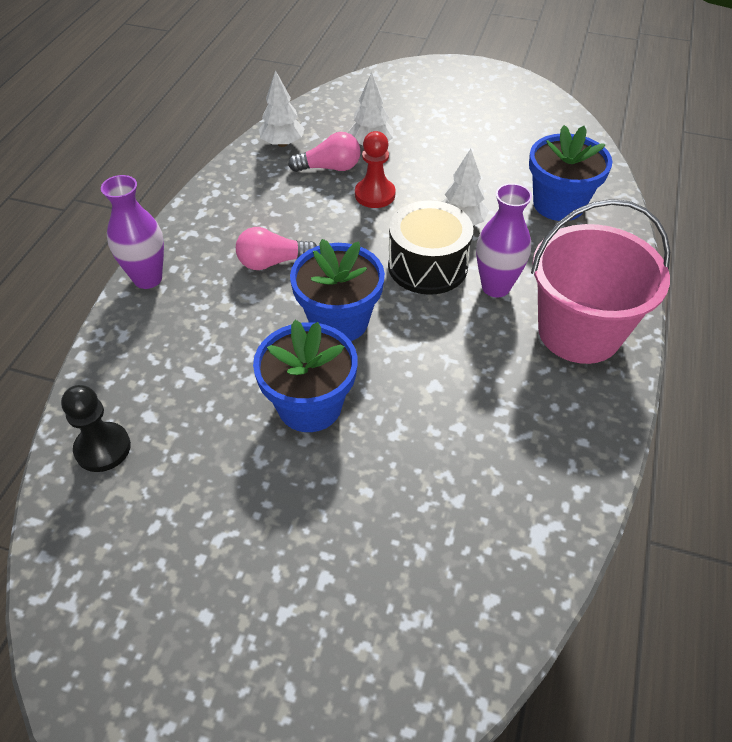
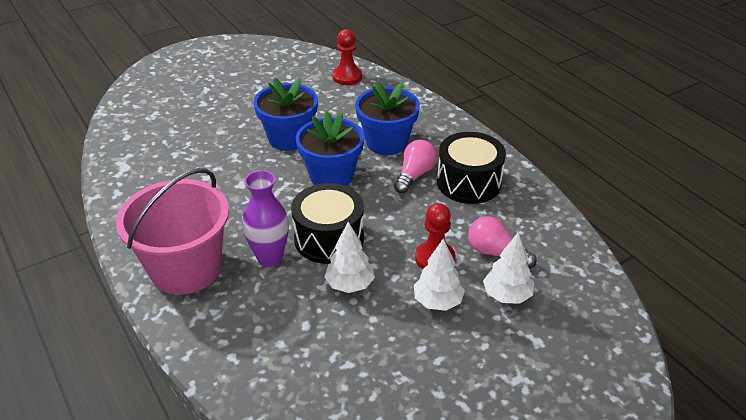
camera: 130 degrees right, 10 degrees down
(103, 448) = (347, 77): black pawn -> red pawn
(147, 278) = (455, 126): purple vase -> none
(247, 222) = (469, 183): none -> black drum
(282, 143) = (558, 244): white tree -> white tree (437, 302)
(330, 168) = (496, 253): pink light bulb -> pink light bulb turned 90 degrees clockwise
(558, 204) = (300, 362): blue flower pot -> blue flower pot (386, 142)

